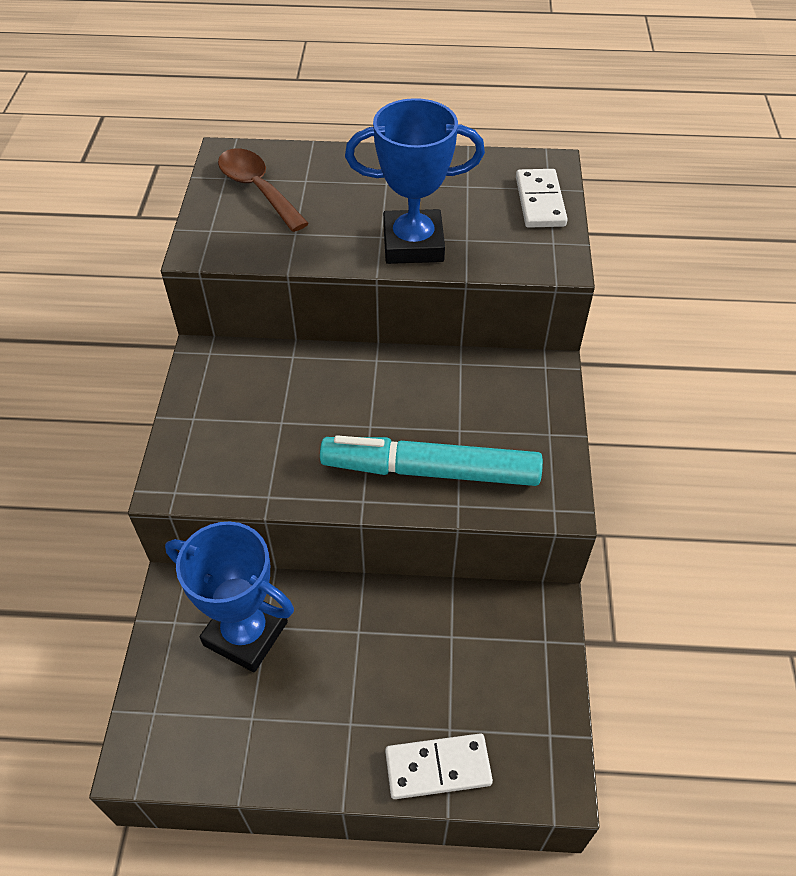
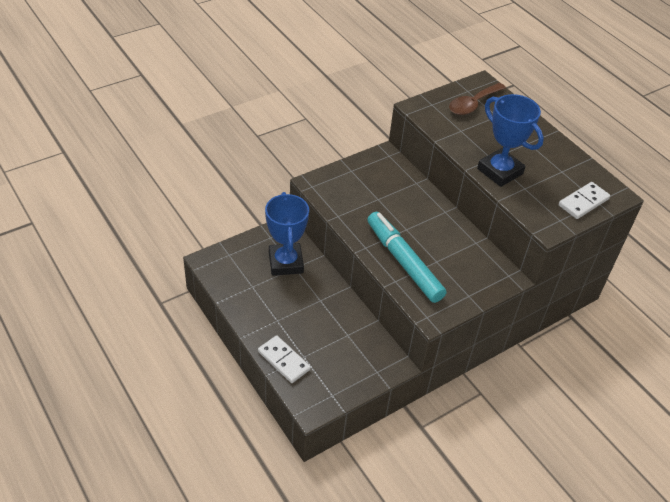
camera: 50 degrees right, 5 degrees down
(257, 189) = (473, 104): brown spoon -> brown spoon turned 150 degrees counterclockwise

